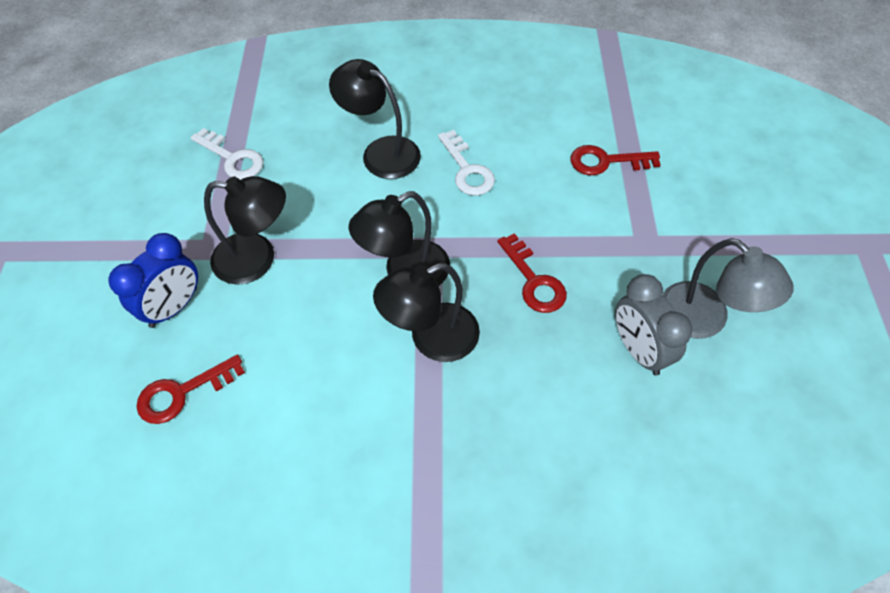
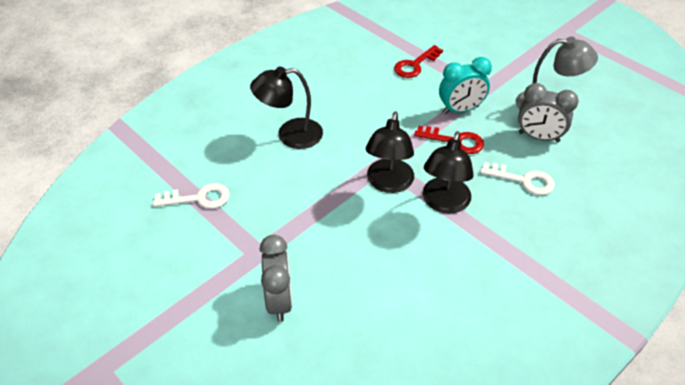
camera: 45 degrees left, 10 degrees down
(174, 307) = (279, 301): blue clock -> grey clock
(182, 393) = (350, 337): red key -> none
(257, 259) = (295, 238): black lamp -> none
(467, 170) = (351, 113): white key -> white key (523, 180)
(588, 250) = (460, 110): none -> turquoise clock

